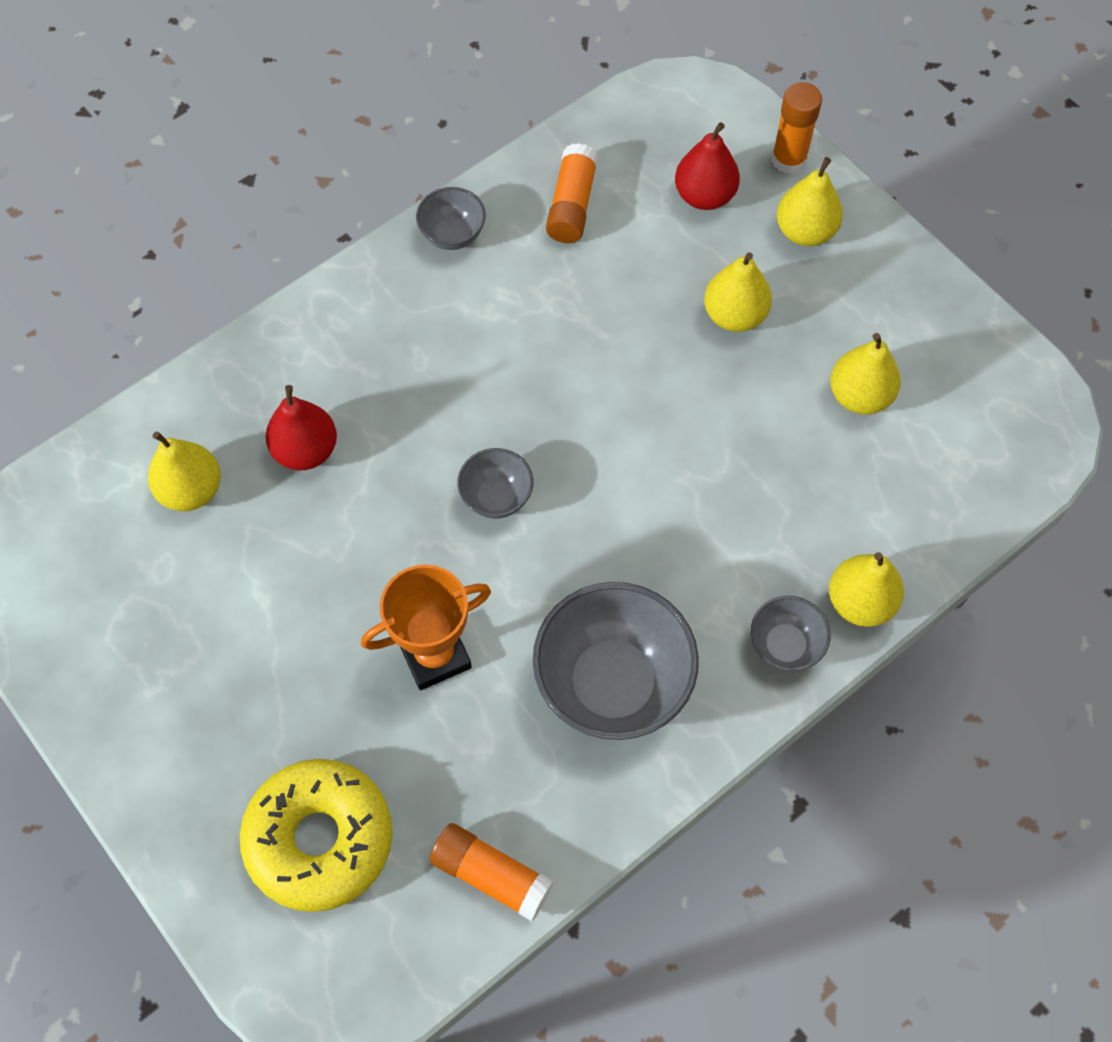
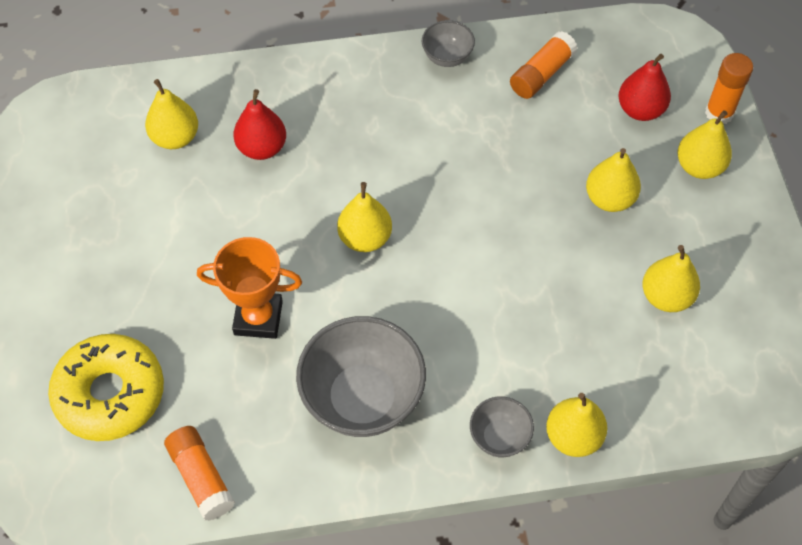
camera: 30 degrees right, 5 degrees down
(496, 497) = (365, 238): grey bowl -> yellow pear

